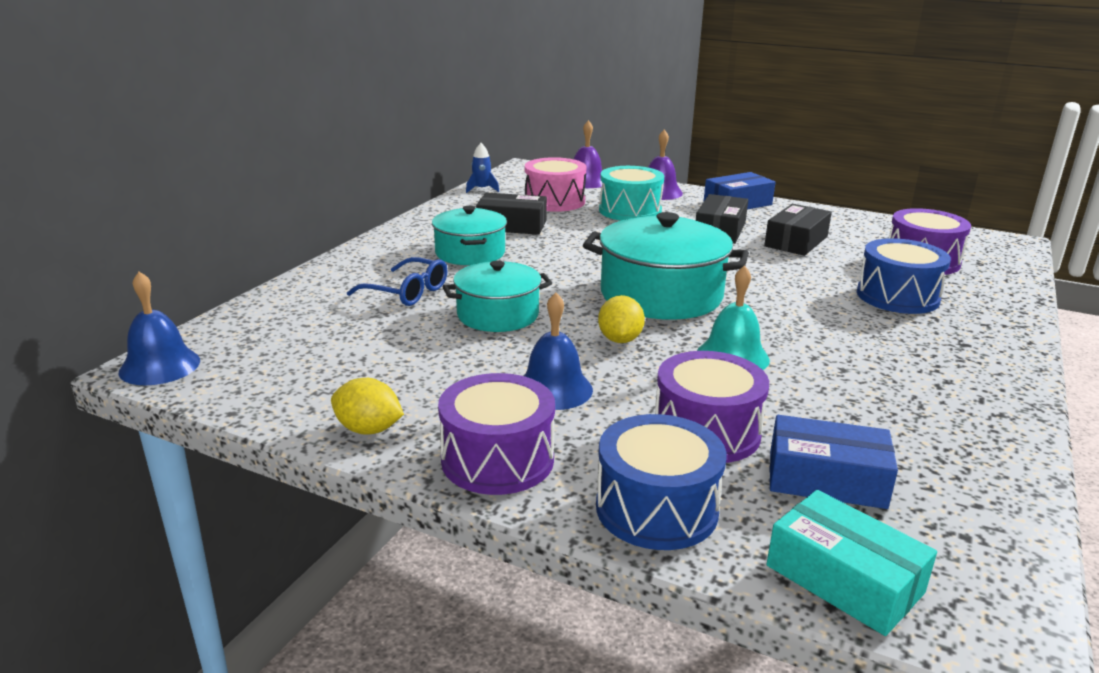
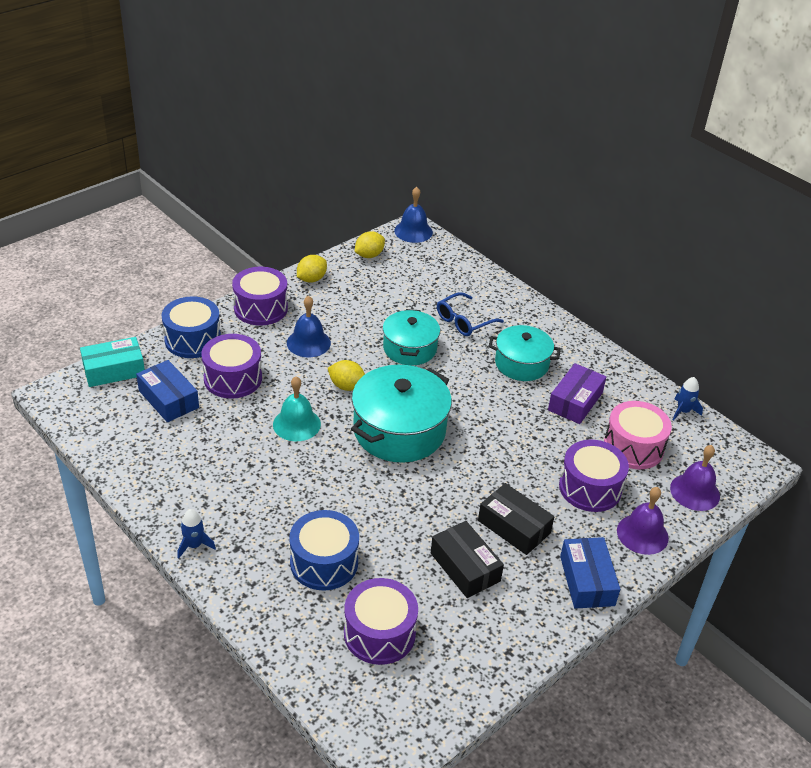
camera: 110 degrees right, 15 degrees up
(259, 390) = (369, 255): none -> yellow lemon
(512, 225) = (575, 401): black box -> purple box
(630, 211) = (590, 488): turquoise drum -> purple drum
(826, 479) = (168, 399): blue box -> blue box turned 75 degrees counterclockwise
(1008, 369) = (194, 545): none -> blue rocket

